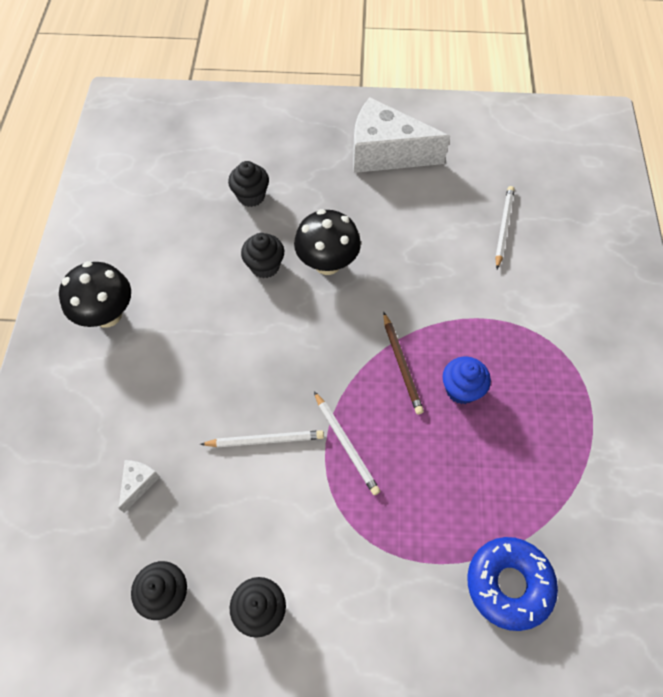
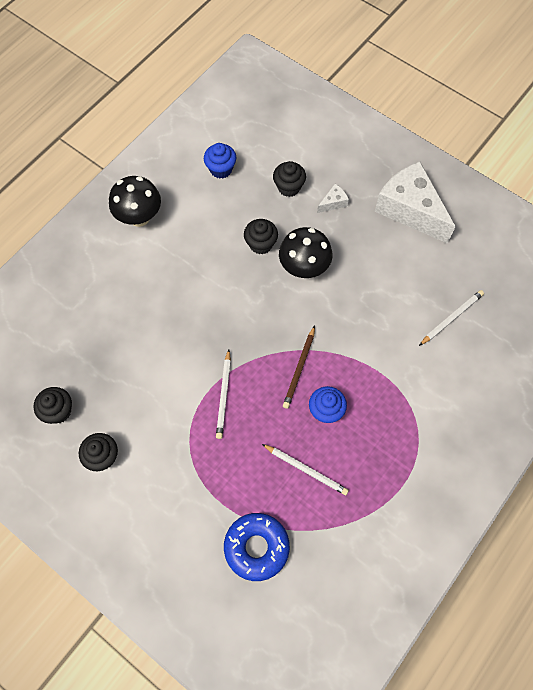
camera: 35 degrees right, 5 degrees up
(138, 483) = (86, 337): white cheese -> white cheese (333, 203)
(165, 217) = (221, 169): none -> blue cupcake
(265, 440) = (177, 360): white pencil -> white pencil (305, 470)

